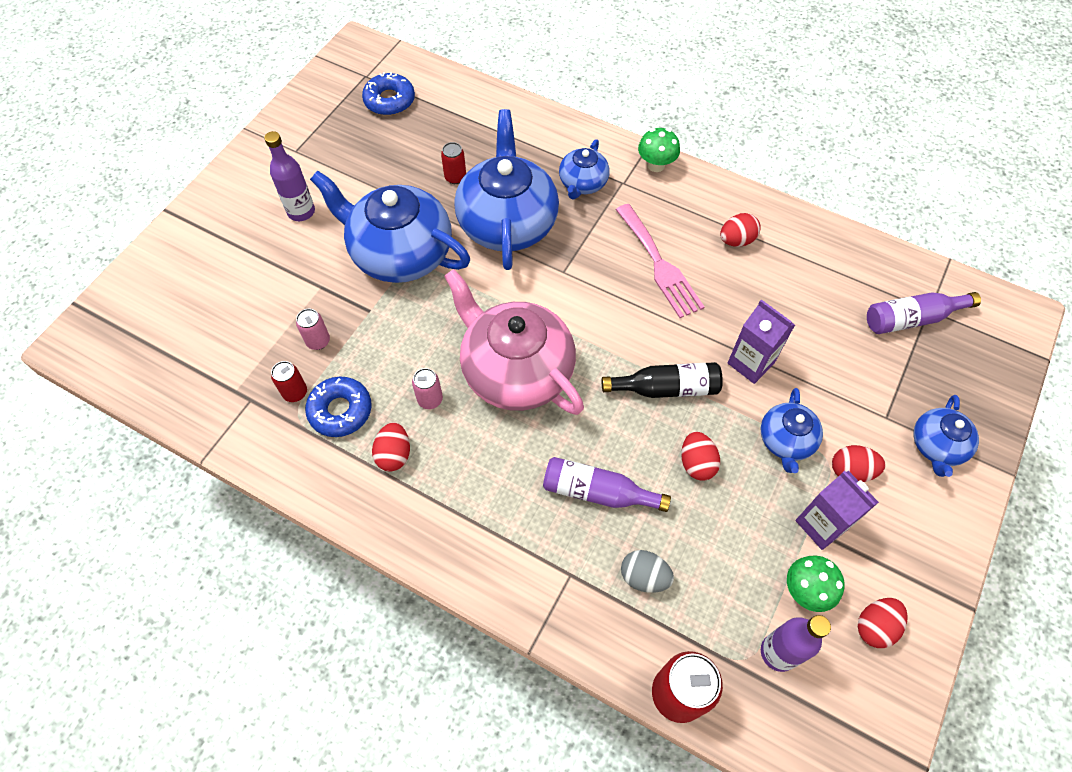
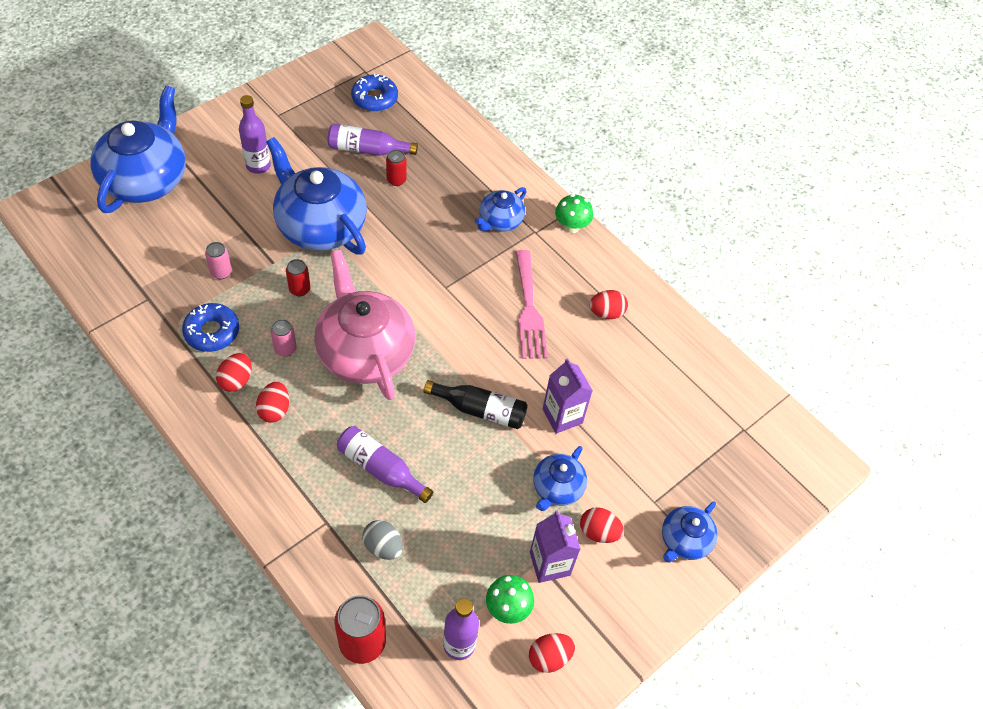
camera: 15 degrees right, 5 degrees down
(295, 392) = (184, 305): red can -> red can (299, 289)
(507, 222) = (420, 231): blue teapot -> blue teapot (146, 180)
(696, 463) = (473, 477): red egg -> red egg (275, 410)
(912, 319) = (723, 431): purple bottle -> purple bottle (367, 150)

